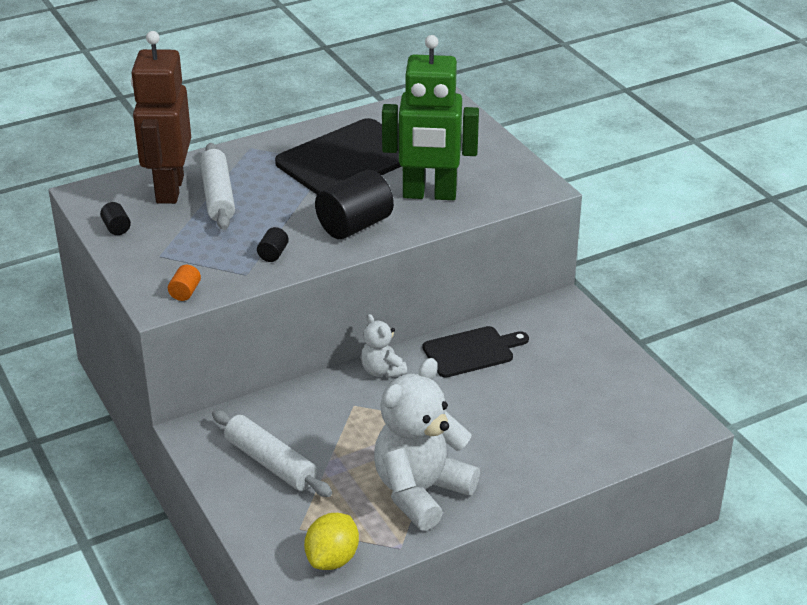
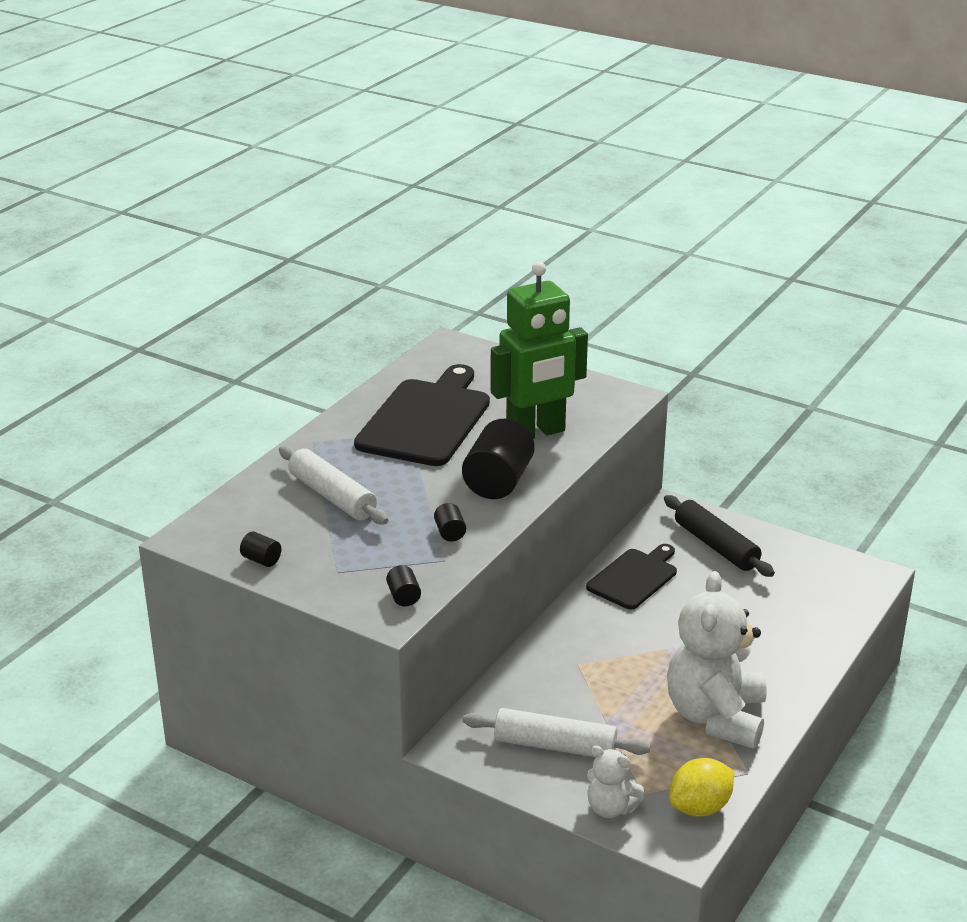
camera: 30 degrees left, 5 degrees down
(169, 189) = (274, 506): brown robot -> none
(185, 292) = (404, 597): orange cylinder -> black cylinder
(332, 559) = (700, 807): yellow lemon -> yellow lemon turned 60 degrees clockwise
(382, 370) = (571, 623): white teddy bear -> white teddy bear (610, 808)
(570, 349) = (716, 546): none -> black rolling pin

